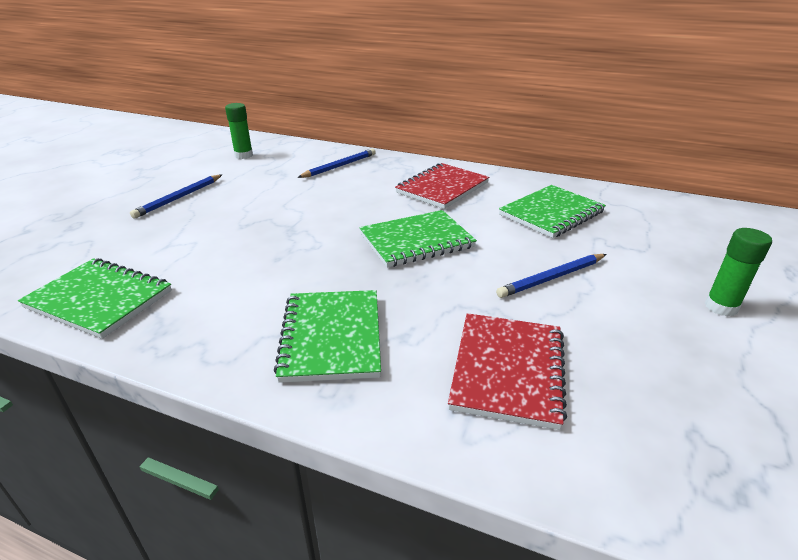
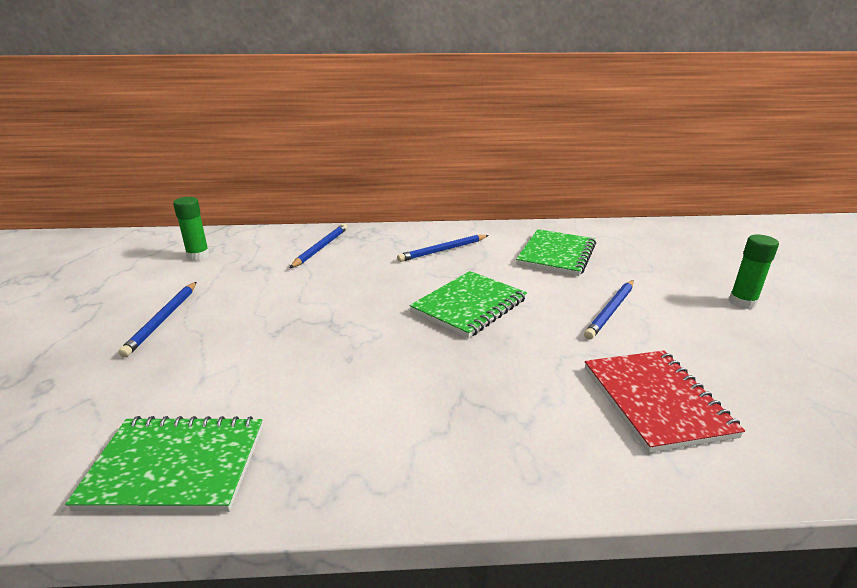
camera: 25 degrees left, 5 degrees down
(331, 337) = (483, 421): green notebook -> none
(442, 188) = (443, 250): red notebook -> blue pencil

